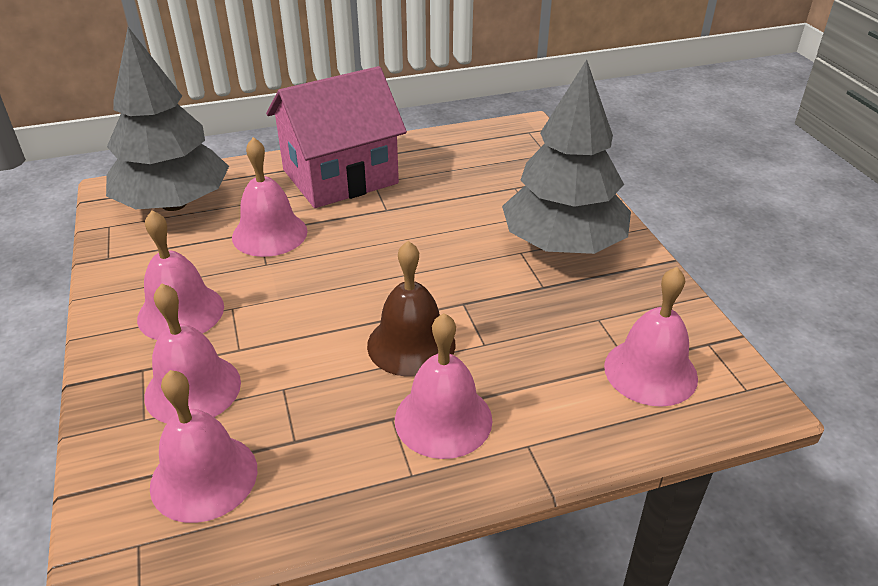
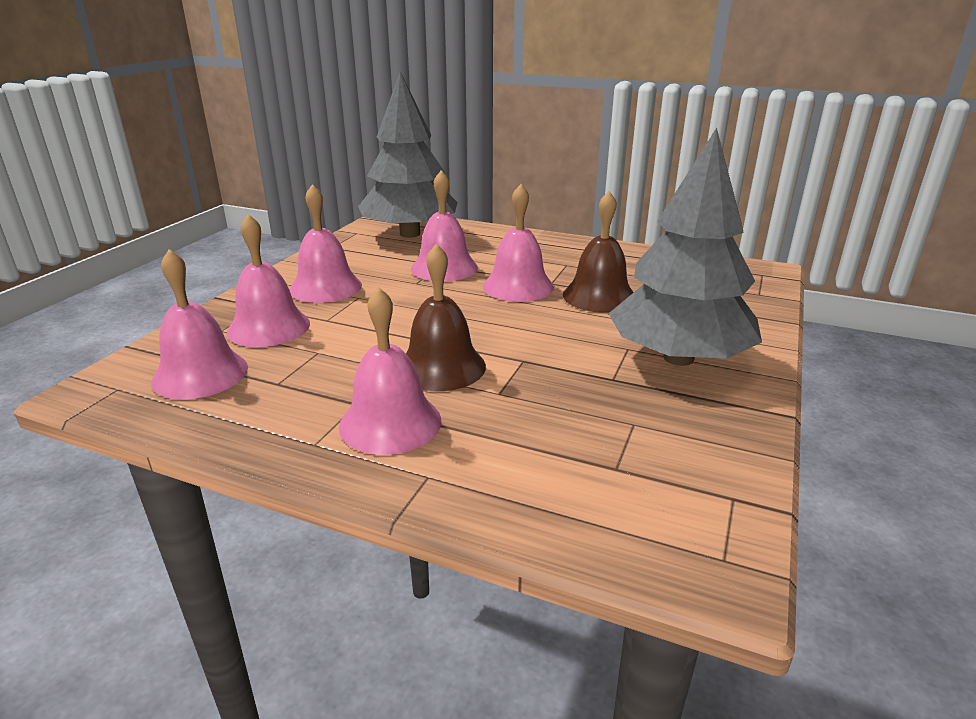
camera: 40 degrees right, 10 degrees down
(340, 176) = (545, 253): pink house -> none
(441, 207) = (599, 296): none -> brown bell
(650, 371) = (628, 486): pink bell -> pink bell (518, 286)

